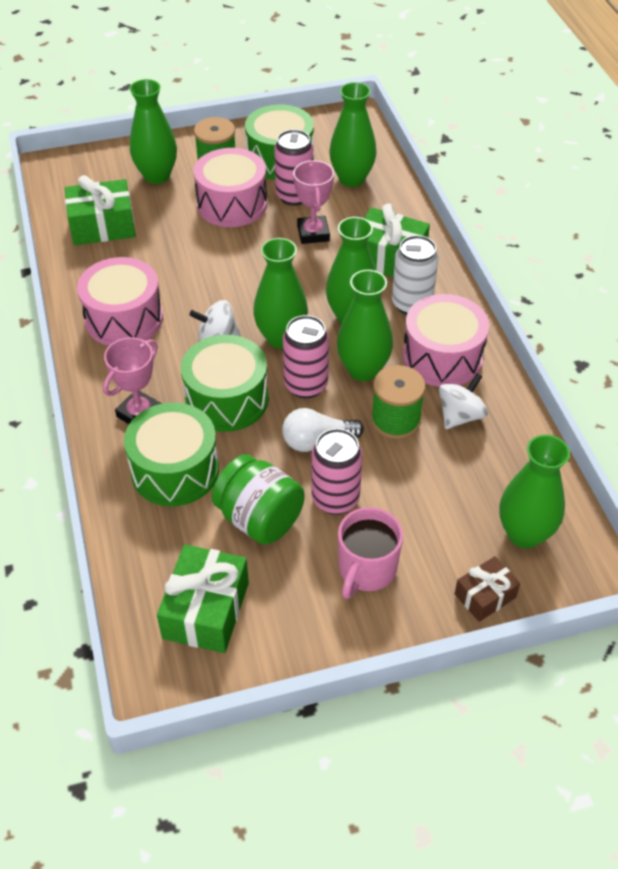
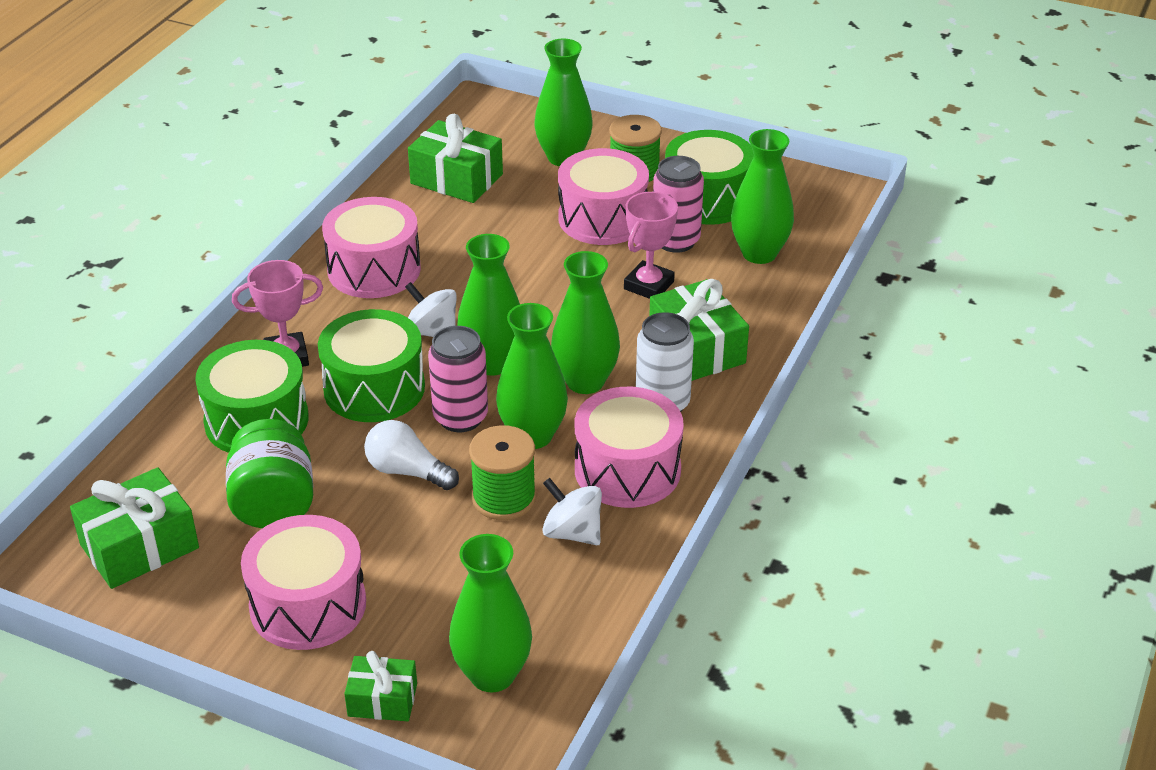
camera: 40 degrees right, 10 degrees down
(335, 499) = (359, 530): pink can -> none
(366, 569) = (308, 605): pink mug -> pink drum
(460, 416) = (572, 533): white spinning top -> white spinning top turned 135 degrees counterclockwise
(485, 596) = (382, 699): brown gift -> green gift

